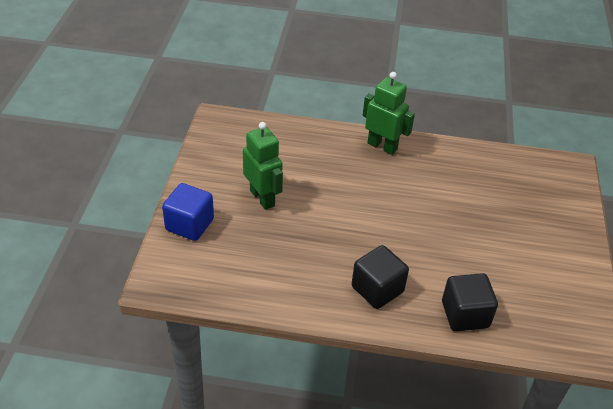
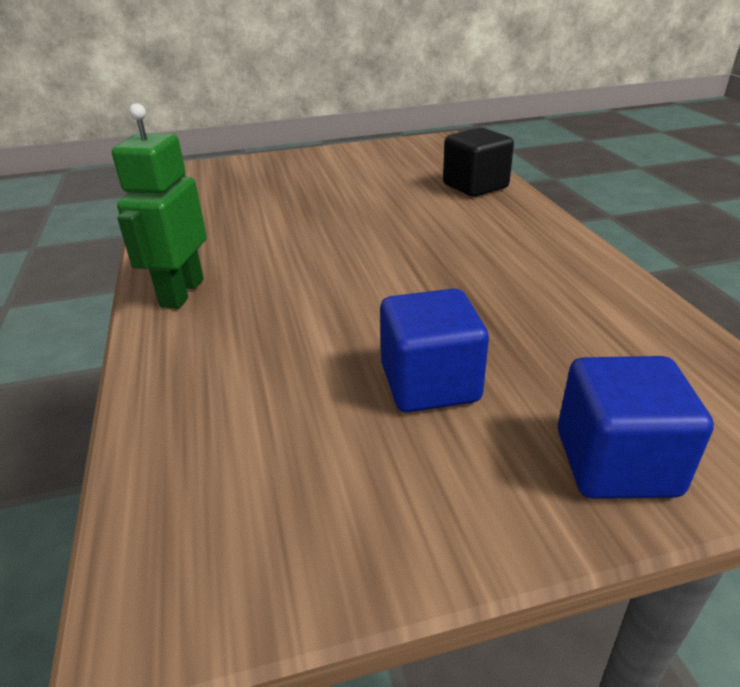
camera: 110 degrees left, 10 degrees down
(262, 198) = (429, 383): green robot -> blue cube
(377, 289) = (505, 233): black cube -> none

